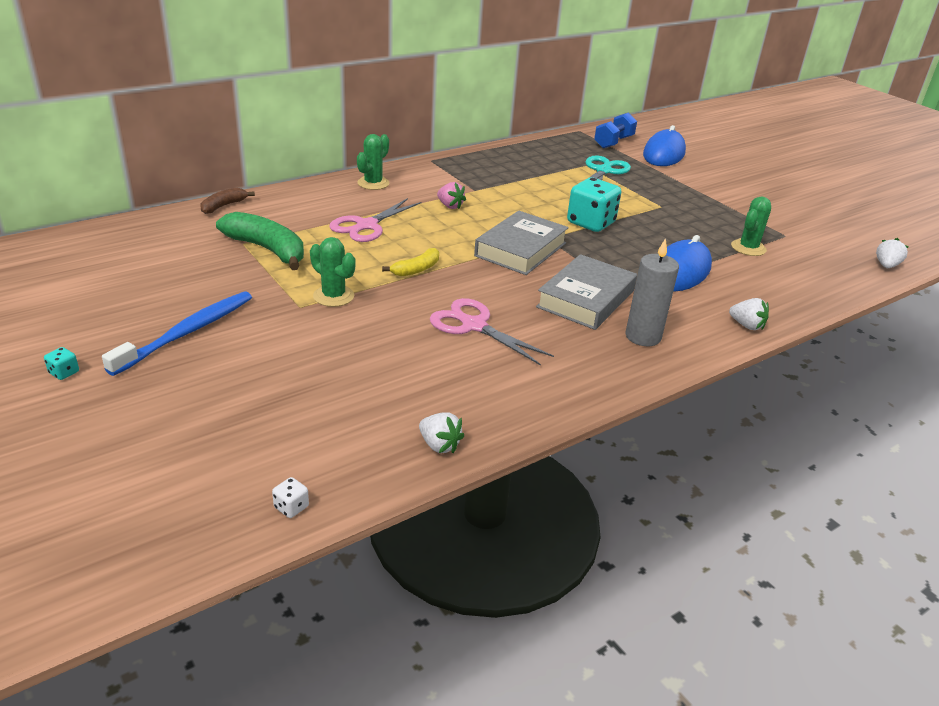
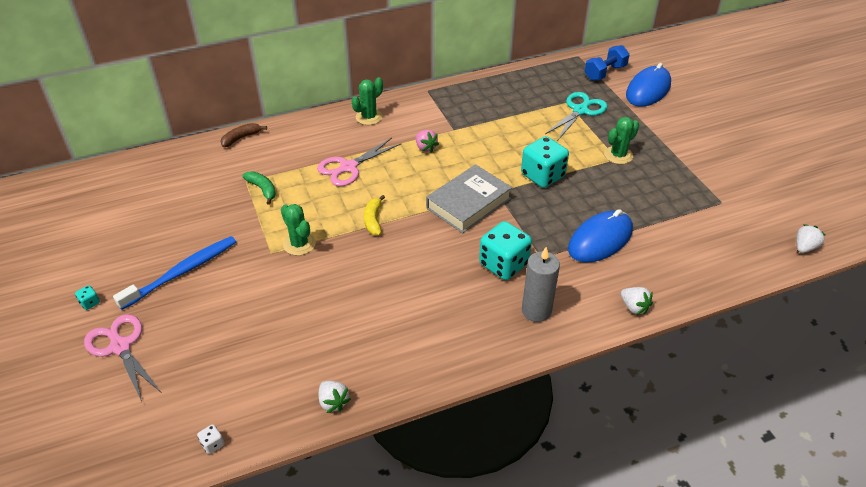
camera: 15 degrees right, 10 degrees up
(267, 249) = (262, 189): green banana -> green banana, size x0.55
(416, 269) = (373, 220): yellow banana -> yellow banana turned 120 degrees clockwise
(473, 325) = (399, 285): pink scissors -> pink scissors (120, 346)
(586, 299) = (503, 264): grey book -> turquoise dice
(748, 248) = (677, 216): green cactus -> green cactus (618, 155)

